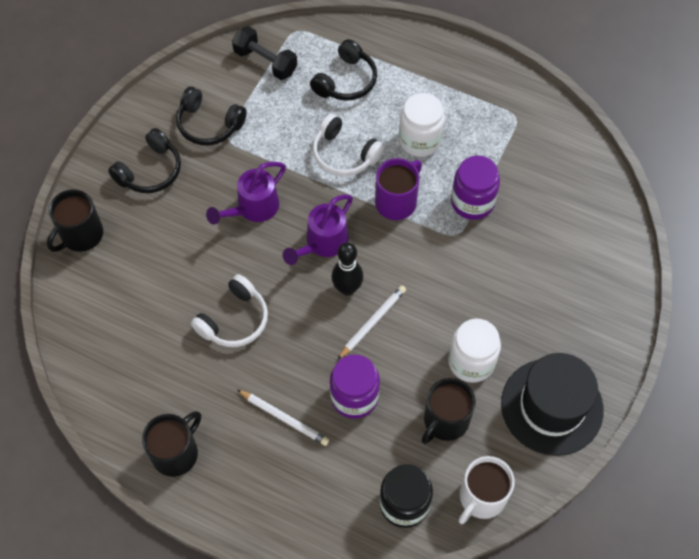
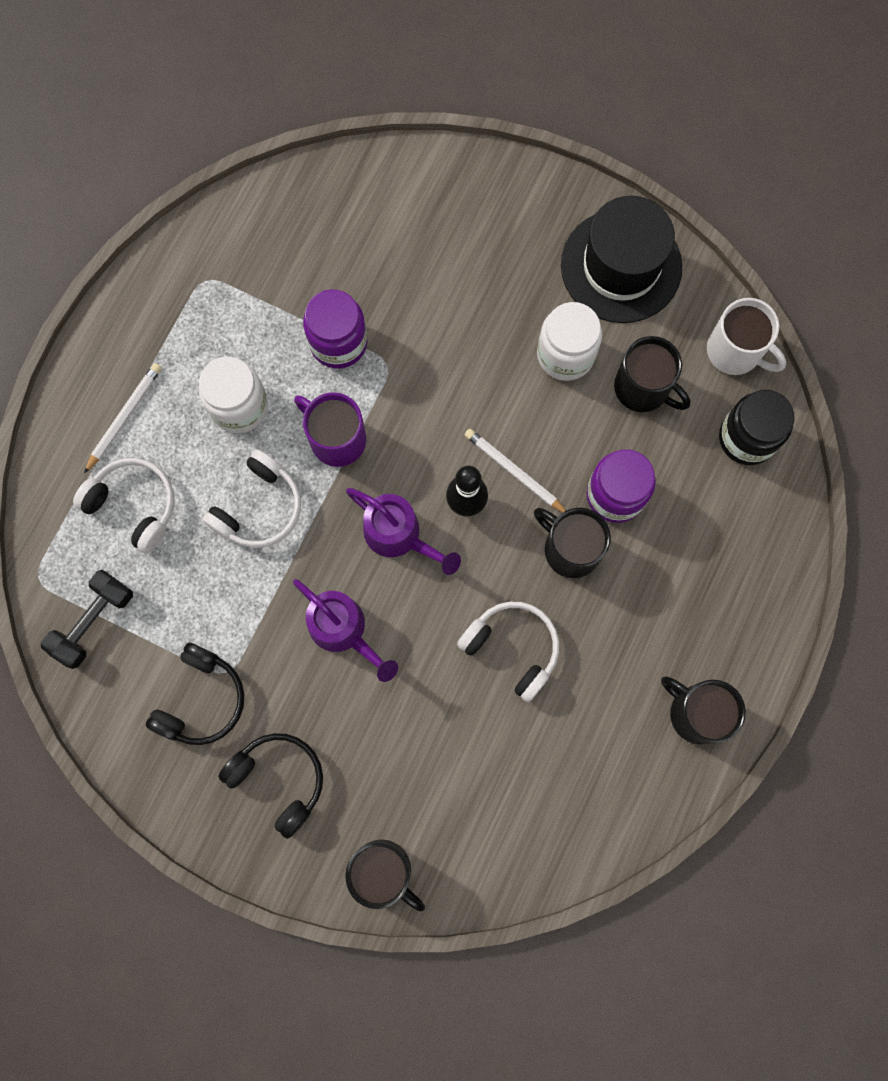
camera: 90 degrees left, 15 degrees up
(284, 419) = (647, 580): white pencil -> white pencil (125, 417)
(310, 362) = (570, 549): none -> black mug
(346, 81) = (134, 505): black headphones -> white headphones

